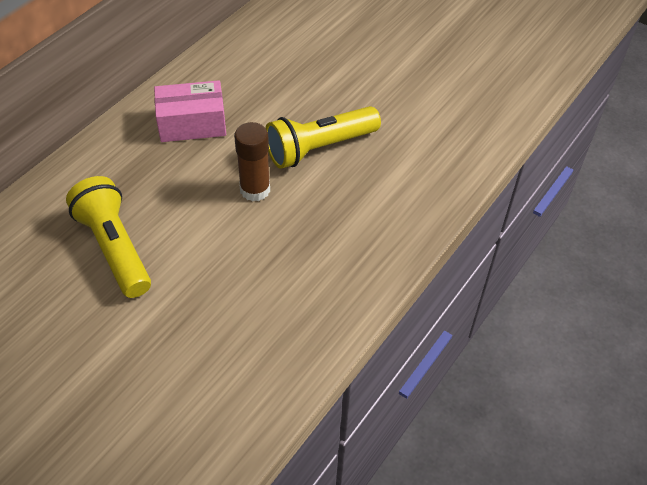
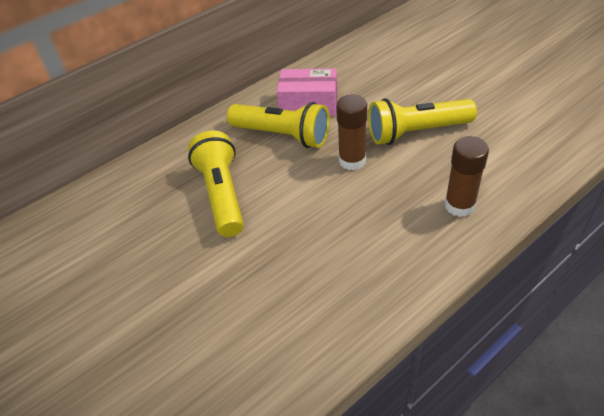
camera: 20 degrees right, 5 degrees down
(169, 167) = (283, 136): none -> yellow flashlight
(375, 228) = (459, 205): none -> brown glue stick

